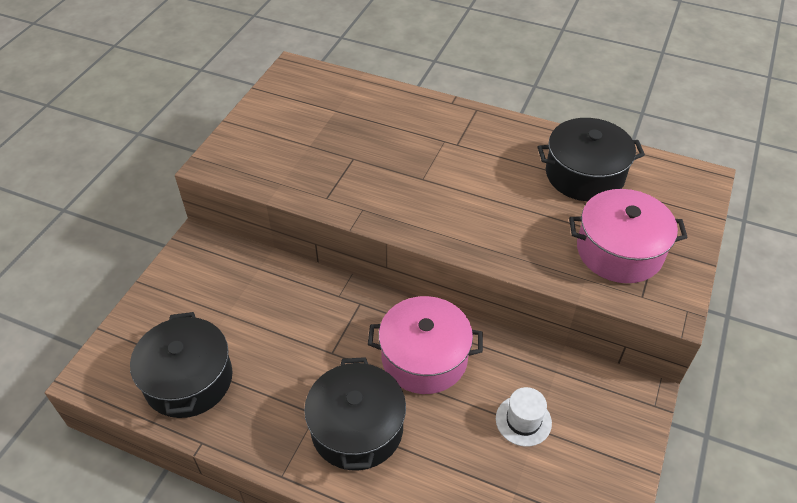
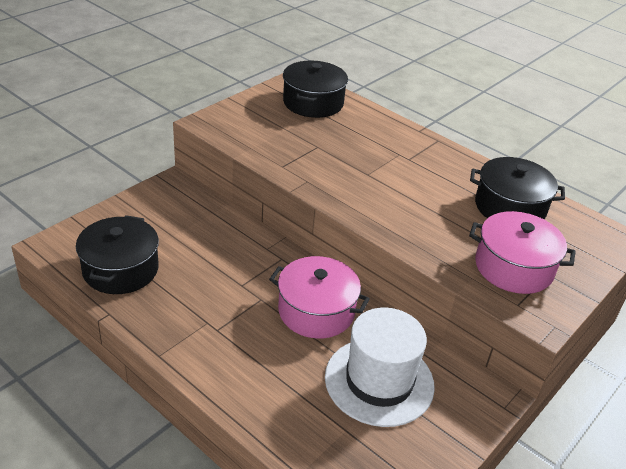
camera: 15 degrees right, 10 degrees down
(357, 428) = (235, 342): black pot -> black pot (313, 103)
(523, 420) = (379, 381): white hat -> white hat, size x2.15

